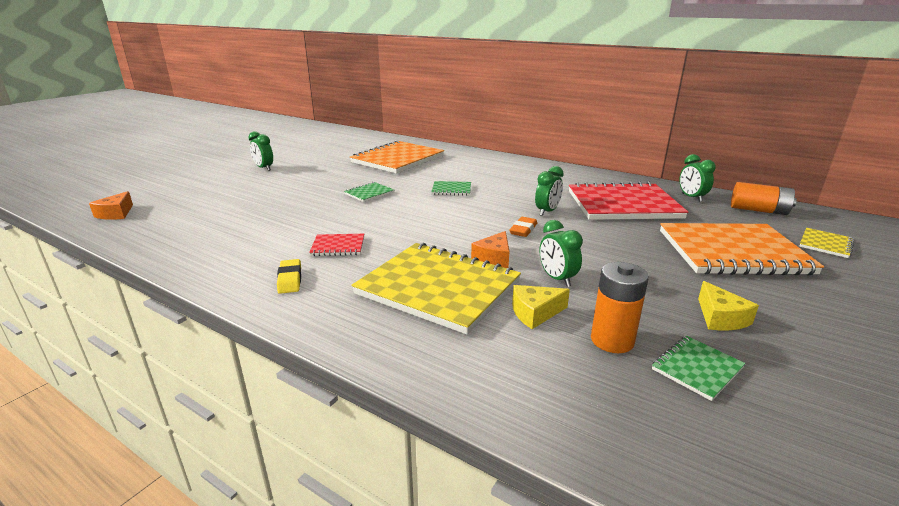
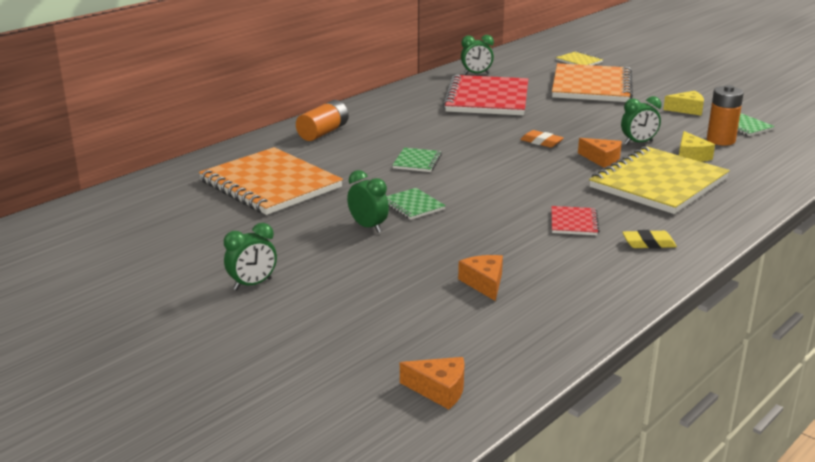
camera: 80 degrees left, 0 degrees up
(240, 219) = (484, 283): none -> orange cheese
(547, 212) = (498, 128): green clock -> green clock (368, 227)
(758, 210) = (511, 62): orange battery -> orange battery (323, 132)

